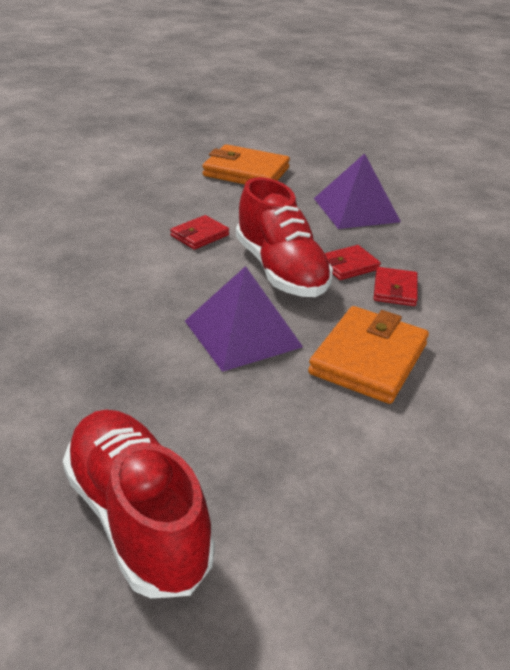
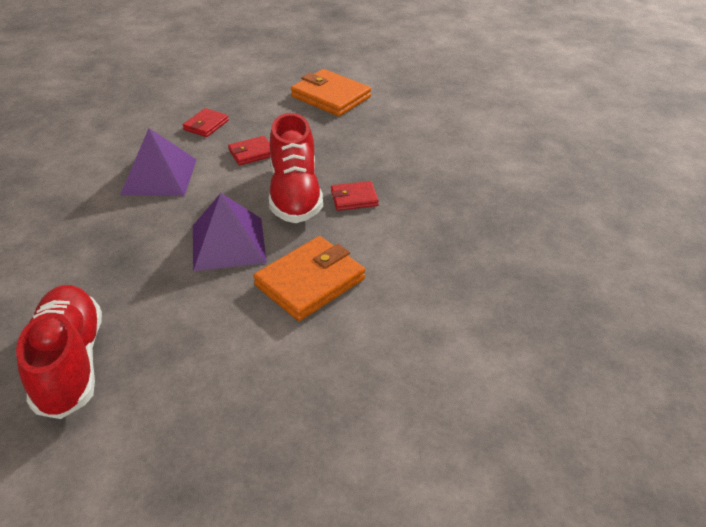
camera: 20 degrees right, 5 degrees up
(356, 209) = (401, 146): purple pyramid -> purple pyramid (159, 176)
(395, 290) = (377, 226): red wallet -> red wallet (206, 125)

